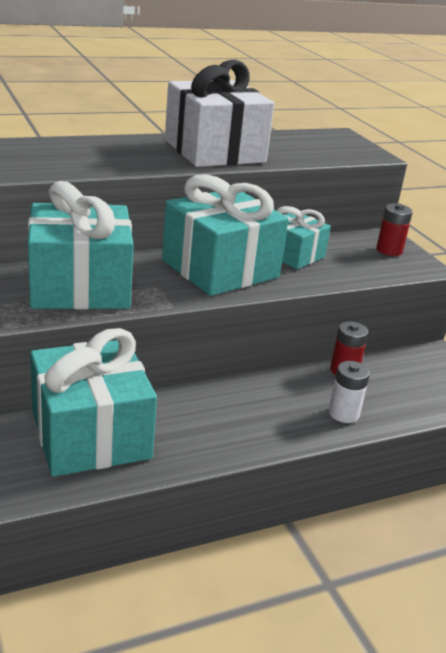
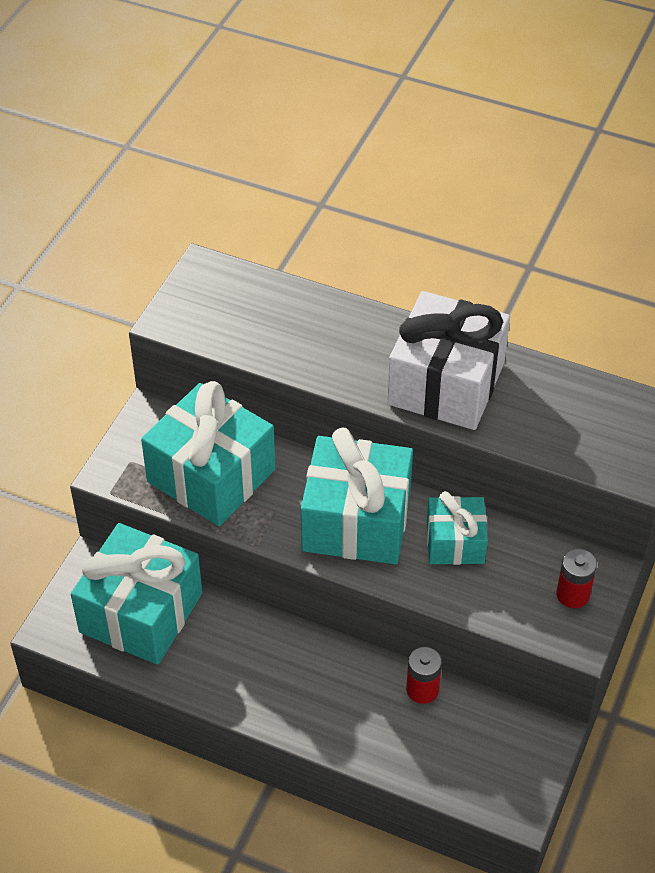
camera: 50 degrees right, 20 degrees up
(343, 413) = (356, 731): white battery -> none

